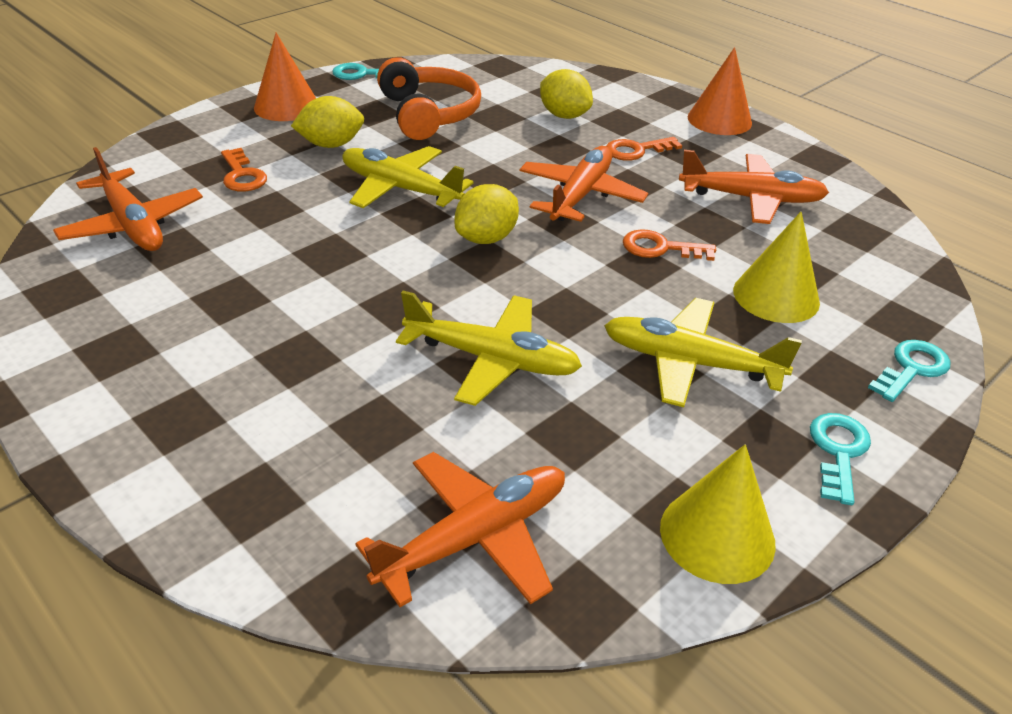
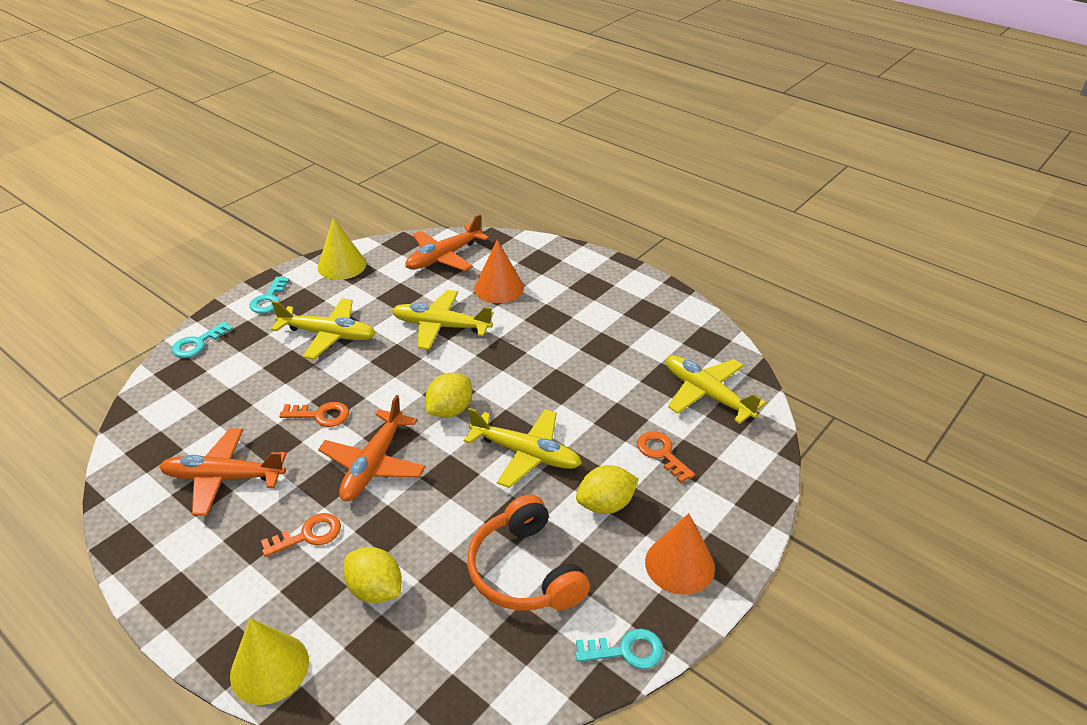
camera: 175 degrees right, 0 degrees up
(133, 224) = (707, 394): orange plane -> yellow plane
(719, 120) = (196, 607): orange cone -> orange cone (499, 288)
(776, 296) = (253, 383): yellow cone -> yellow cone (269, 668)

